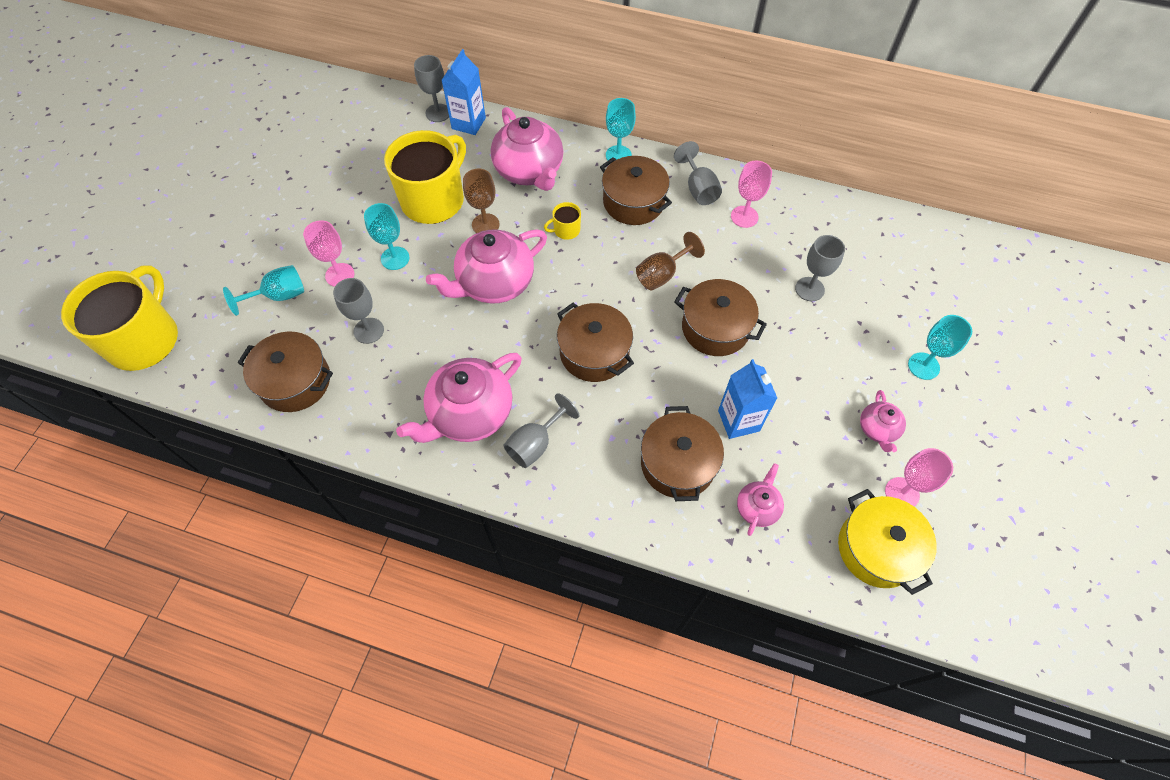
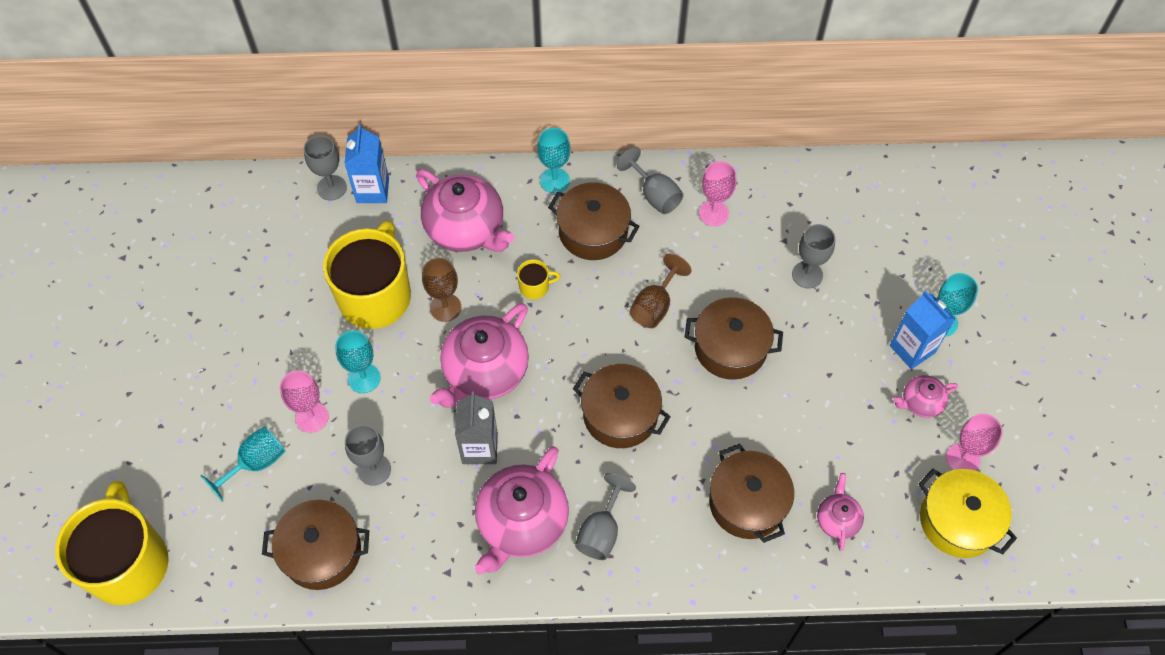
camera: 20 degrees left, 0 degrees up
(462, 341) = (480, 448): none -> grey carton
(566, 230) = (535, 287): yellow mug -> yellow mug turned 150 degrees counterclockwise
(738, 420) = (788, 438): blue carton -> blue carton (912, 349)
(877, 429) = (920, 402): pink teapot -> pink teapot turned 90 degrees clockwise

